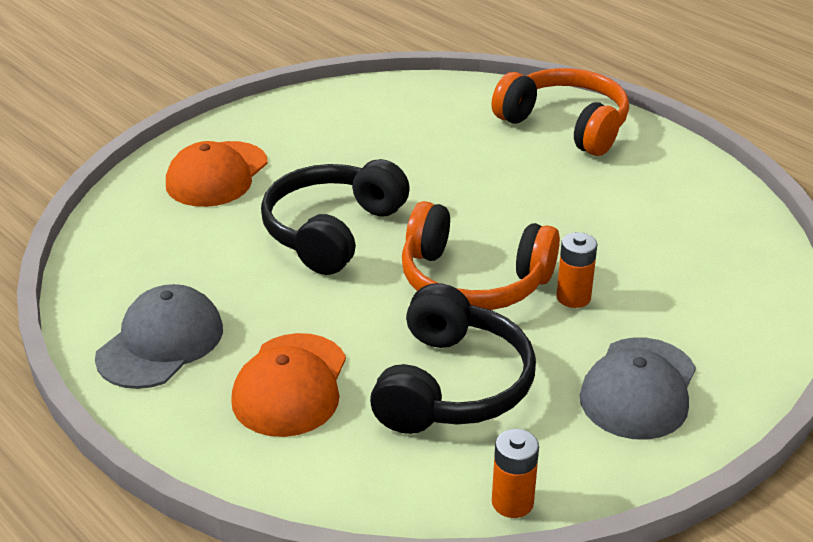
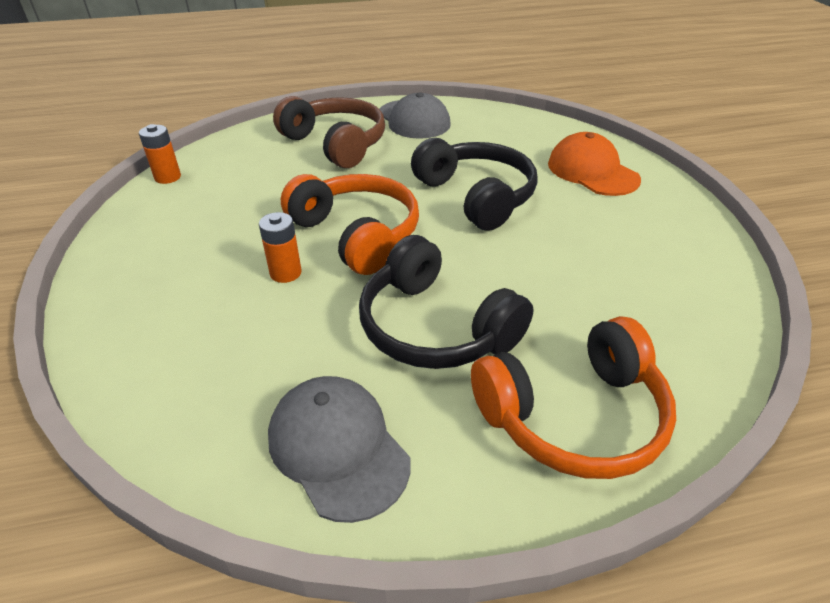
camera: 120 degrees right, 5 degrees up
(290, 385) = (336, 144): orange cap -> brown headphones
(452, 385) = (270, 189): black headphones -> black headphones (435, 327)
(473, 281) = (356, 234): orange headphones -> orange headphones turned 90 degrees clockwise
(639, 389) = (168, 257): grey cap -> grey cap (338, 448)

